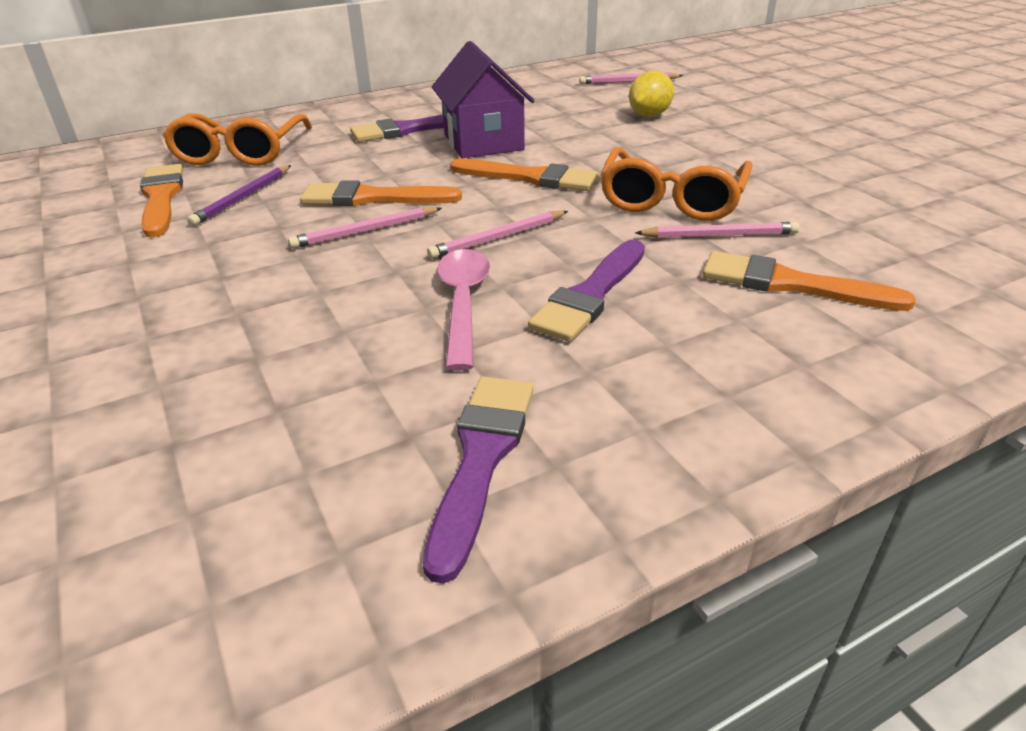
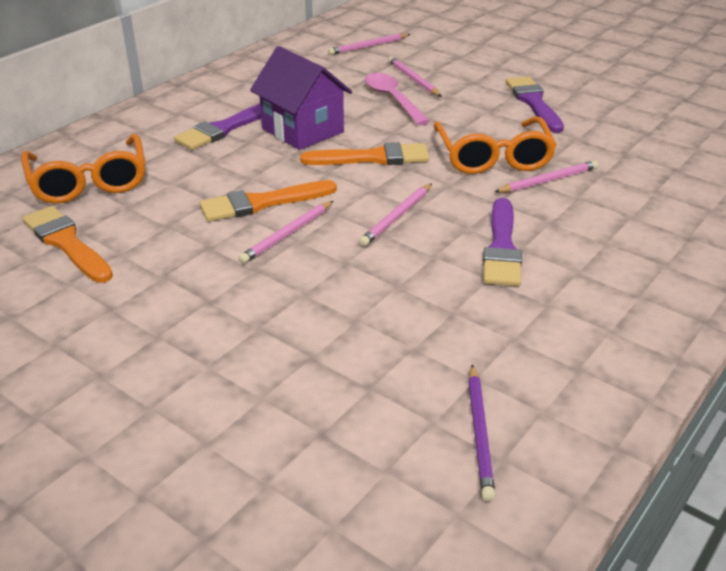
camera: 25 degrees left, 0 degrees up
(243, 197) = (145, 226): purple pencil -> purple pencil (479, 433)
(463, 304) = (421, 276): pink spoon -> pink spoon (393, 99)
(481, 458) = (532, 378): purple brush -> purple brush (533, 102)
(649, 115) = (413, 79): yellow lemon -> pink pencil
(790, 284) = (619, 209): orange brush -> none

